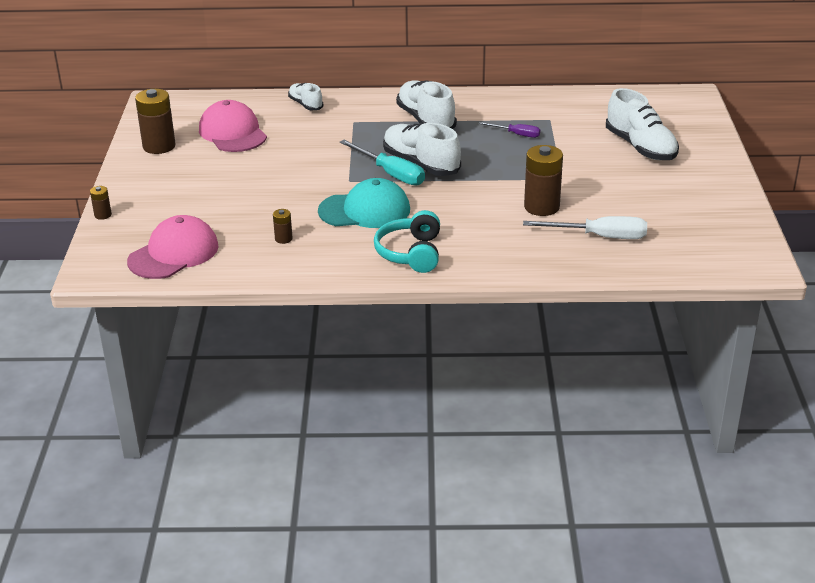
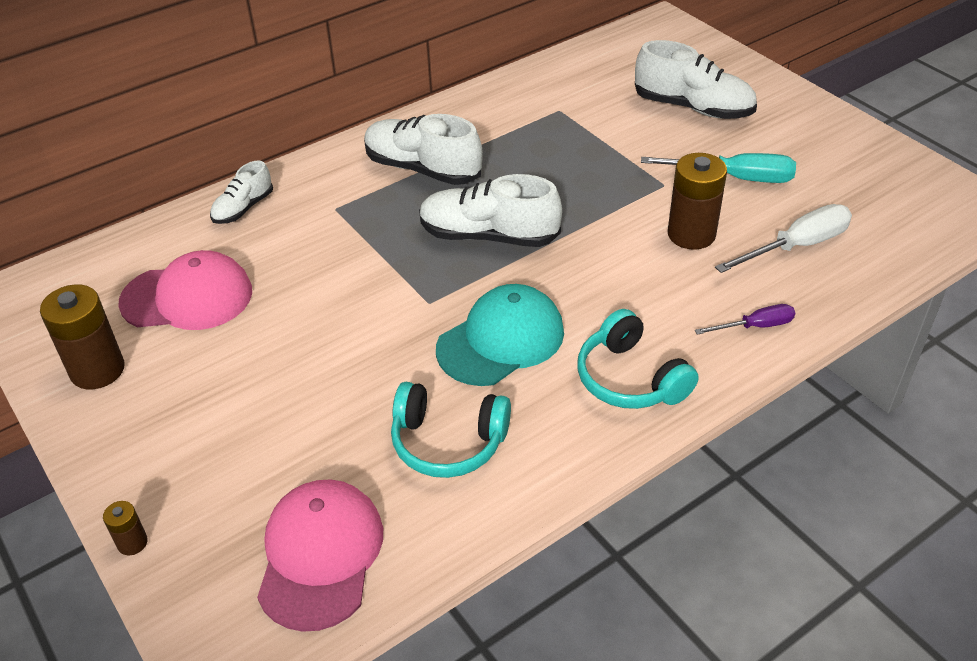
camera: 35 degrees left, 10 degrees up
(232, 133) = (187, 297): pink cap -> pink cap turned 150 degrees clockwise
(283, 239) = (448, 442): brown battery -> turquoise headphones
(305, 104) = (243, 208): white shoe -> white shoe turned 75 degrees counterclockwise
(390, 174) = (469, 267): turquoise screwdriver -> turquoise screwdriver (735, 178)
(516, 134) = (548, 145): purple screwdriver -> purple screwdriver (755, 326)

